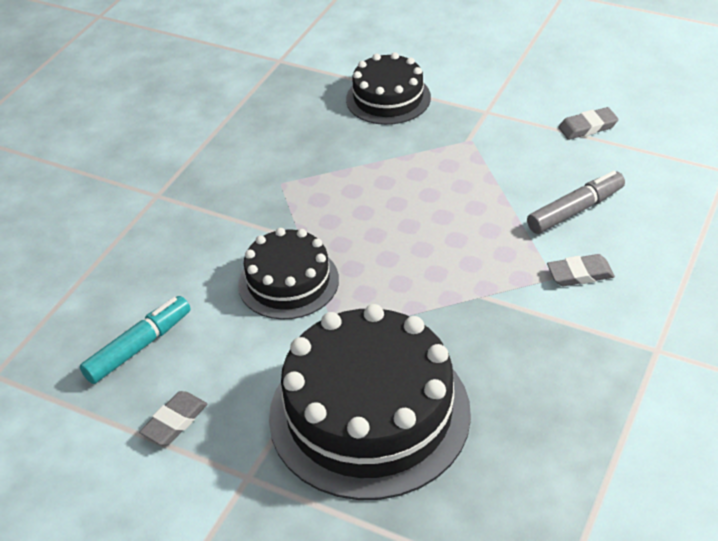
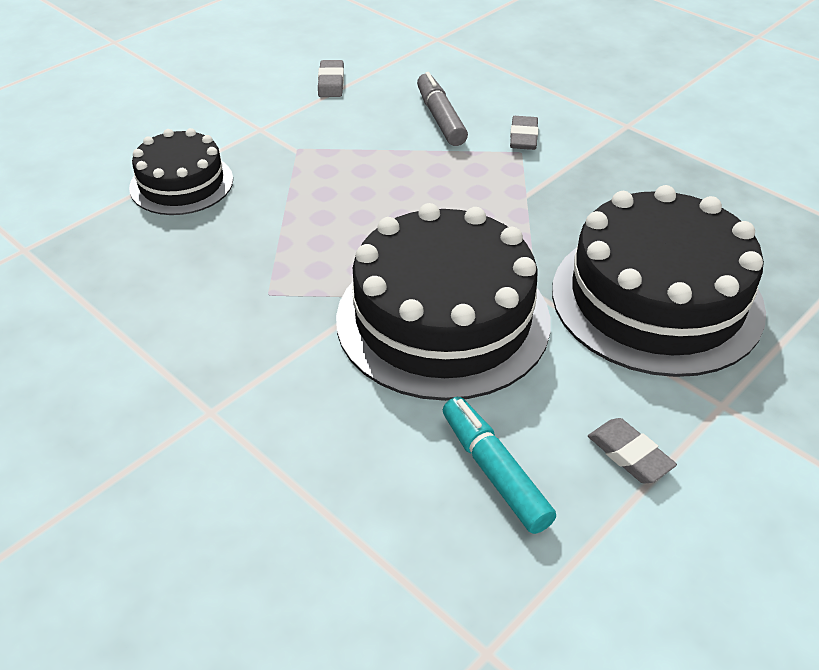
camera: 75 degrees left, 0 degrees up
(288, 282) = (443, 319): black cake -> black cake, size x1.78

